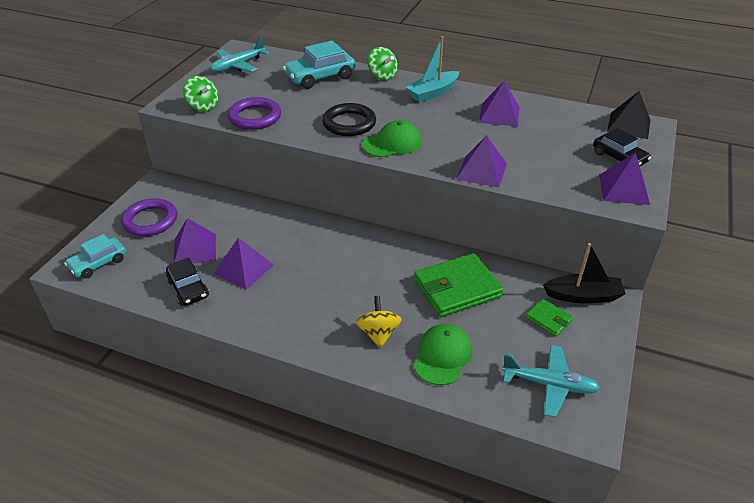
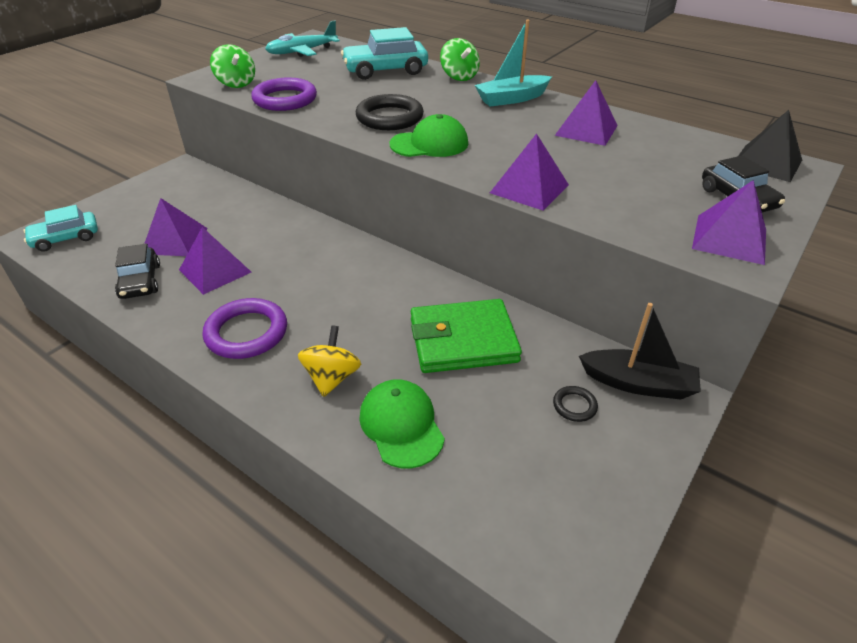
camera: 15 degrees right, 0 degrees up
(150, 220) = (148, 204): purple ring -> purple ring (246, 333)
(442, 356) = (401, 425): green cap -> green cap turned 60 degrees counterclockwise
(548, 319) = (574, 406): green wallet -> black ring
(549, 384) = (538, 501): turquoise plane -> none

